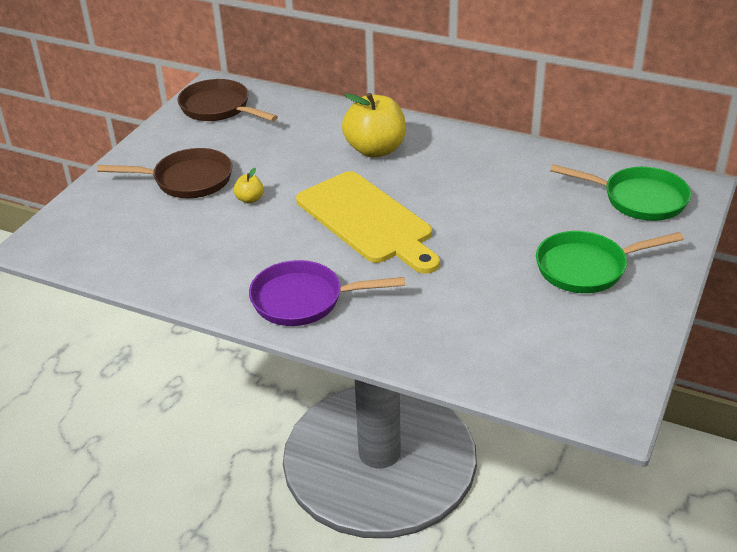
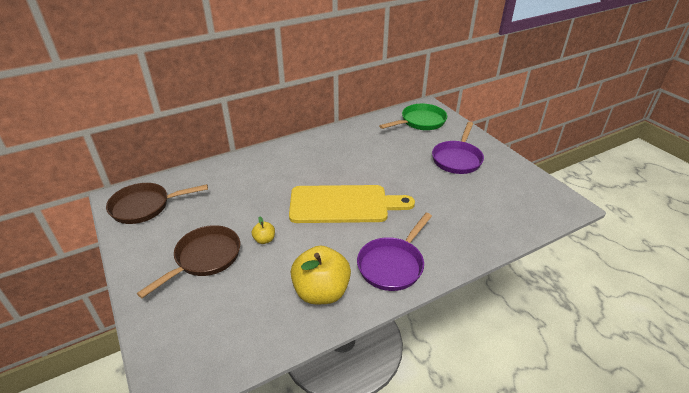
camera: 55 degrees left, 0 degrees up
(375, 150) = (281, 170): yellow apple -> yellow apple (321, 292)
(587, 268) = (457, 159): green pan -> purple pan

